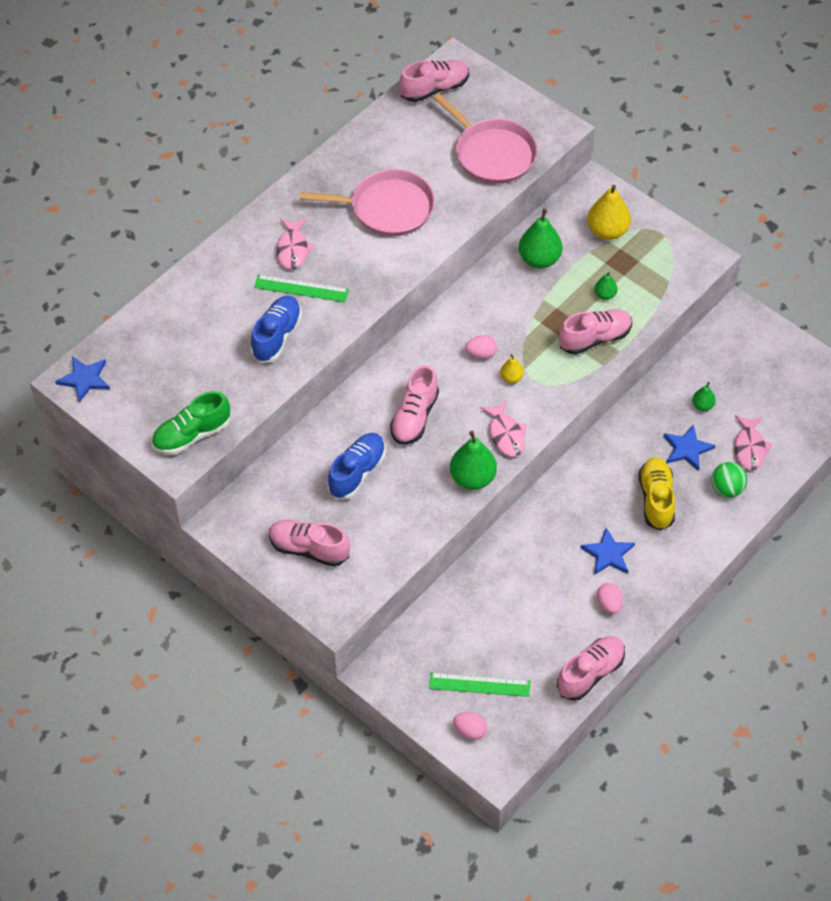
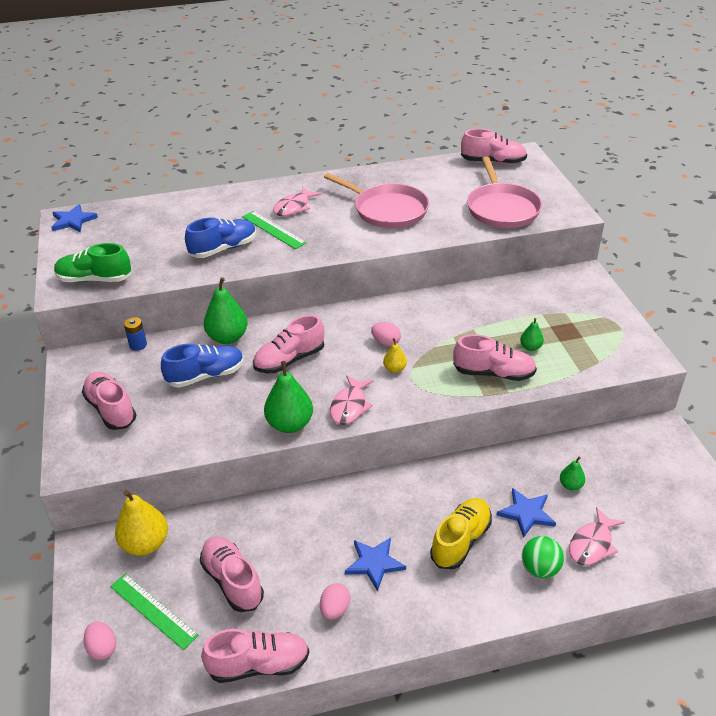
camera: 35 degrees right, 15 degrees down
(262, 476) = (138, 345): none -> blue battery
(516, 629) = (232, 581): none -> pink shoe
(539, 259) = (494, 302): green pear -> green pear (227, 337)
(607, 231) = (571, 307): yellow pear -> yellow pear (145, 544)

